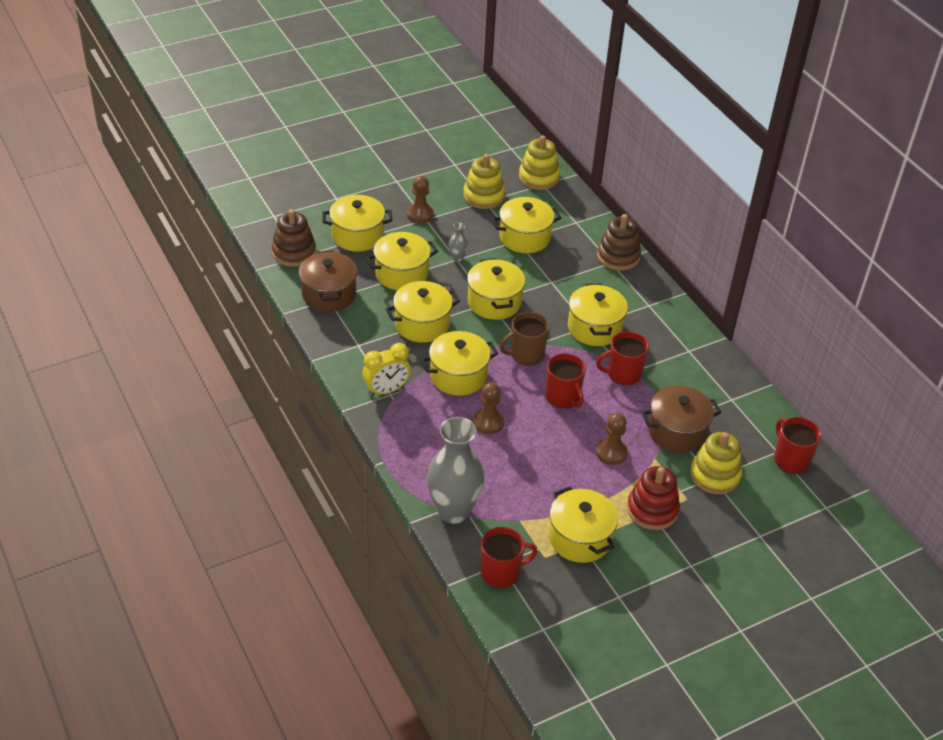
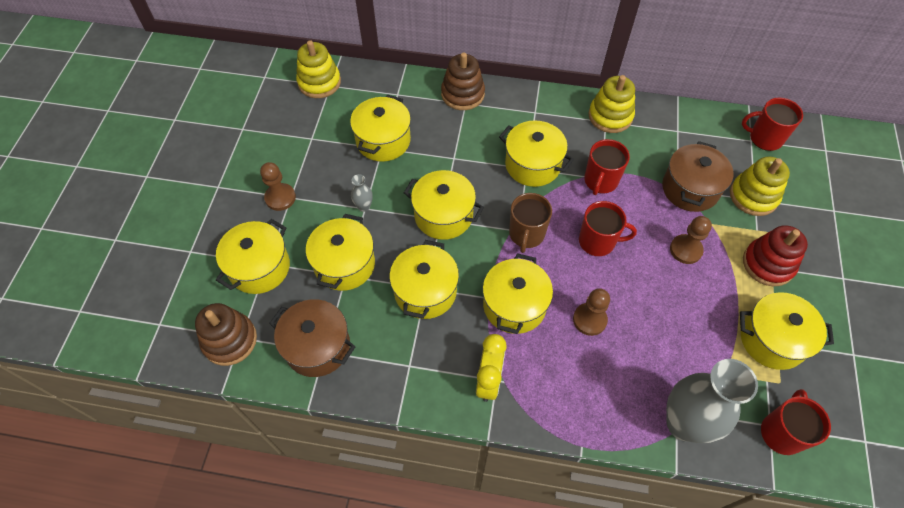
camera: 50 degrees left, 15 degrees up
(483, 196) = (304, 135): yellow stacking toy -> yellow stacking toy (610, 116)

